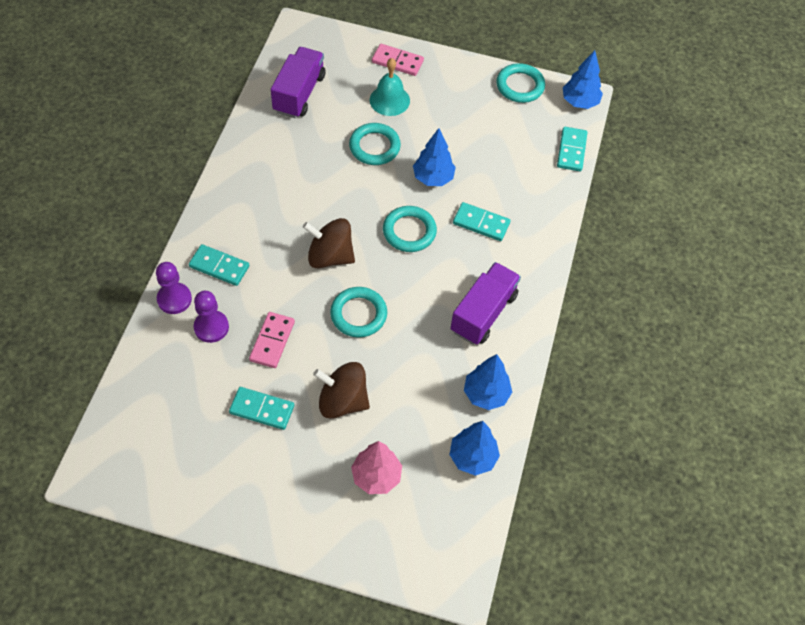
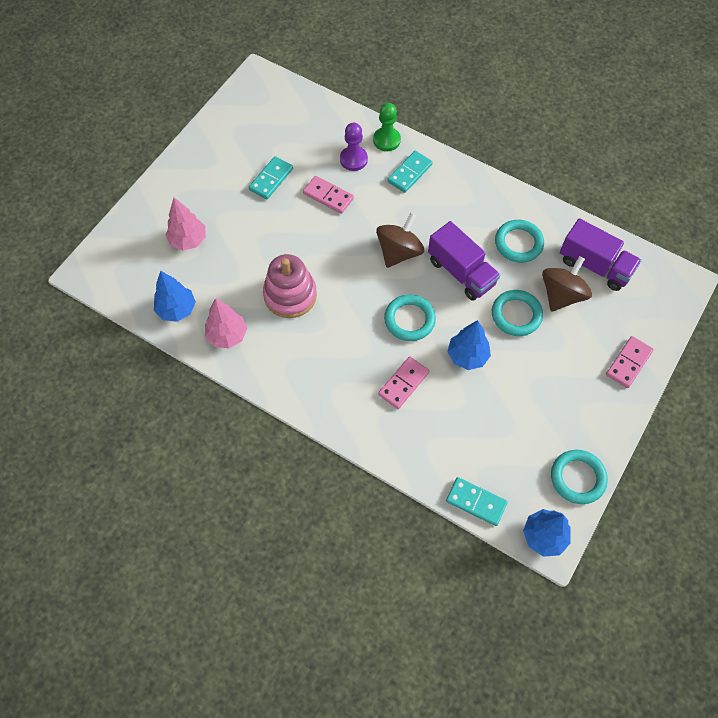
camera: 110 degrees right, 5 degrees up
(174, 299) = (386, 140): purple pawn -> green pawn
(342, 401) = (259, 232): brown spinning top -> brown spinning top (561, 295)
(358, 314) = (334, 260): turquoise ring -> turquoise ring (518, 243)
(389, 100) = (575, 342): turquoise bell -> none
(416, 346) = (290, 295): none -> pink stacking toy
(481, 223) = (403, 383): turquoise domino -> pink domino
(483, 313) = (305, 357): purple truck -> purple truck (461, 272)
(486, 394) = (227, 335): blue tree -> pink tree

